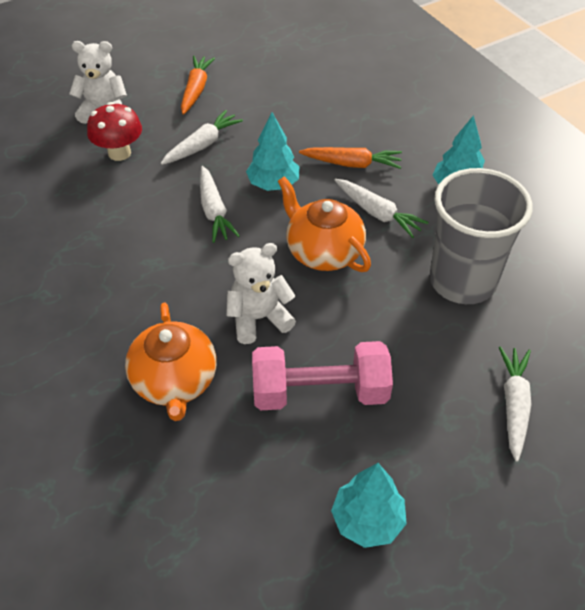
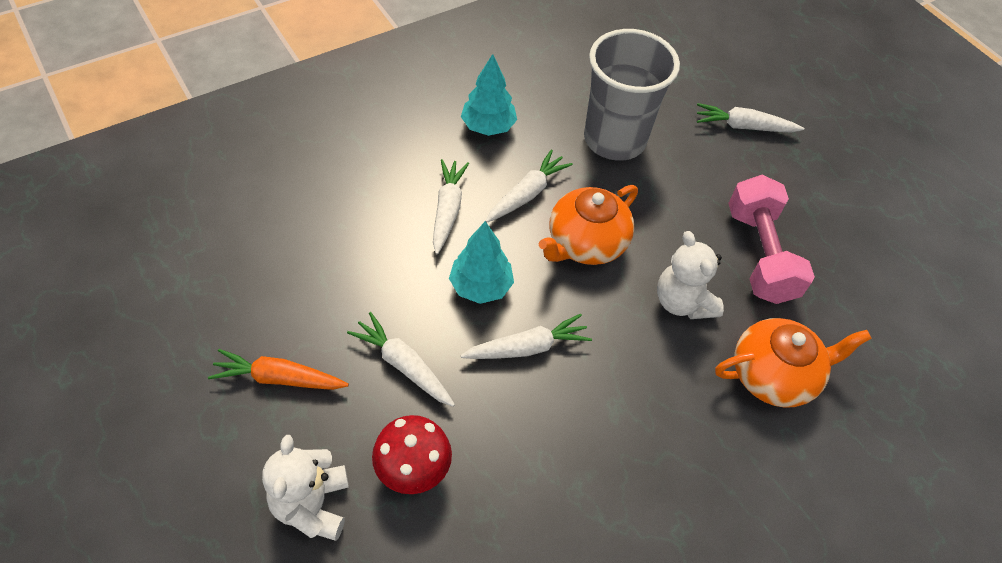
camera: 95 degrees left, 5 degrees up
(352, 164) = (447, 210): orange carrot -> white carrot
(367, 520) = (871, 229): turquoise tree -> none

